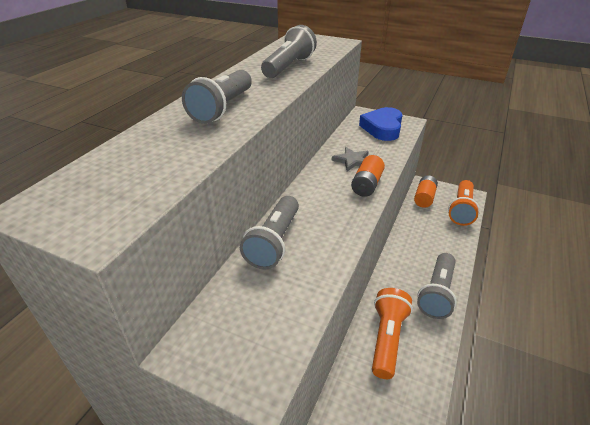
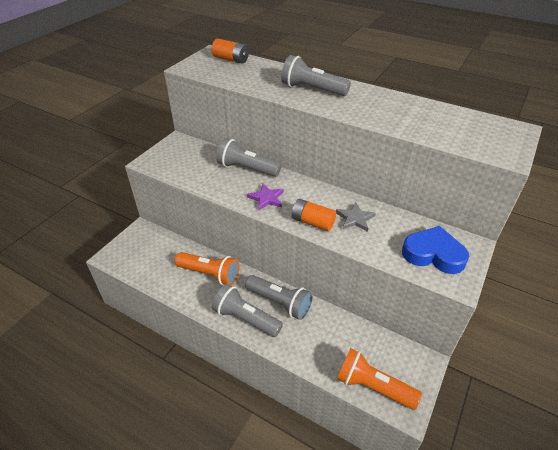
camera: 95 degrees right, 5 degrees up
(289, 67) = (406, 118): grey flashlight -> grey flashlight (279, 303)
(336, 219) = (266, 198): none -> purple star
(424, 198) = (395, 351): orange battery -> orange battery (231, 59)

